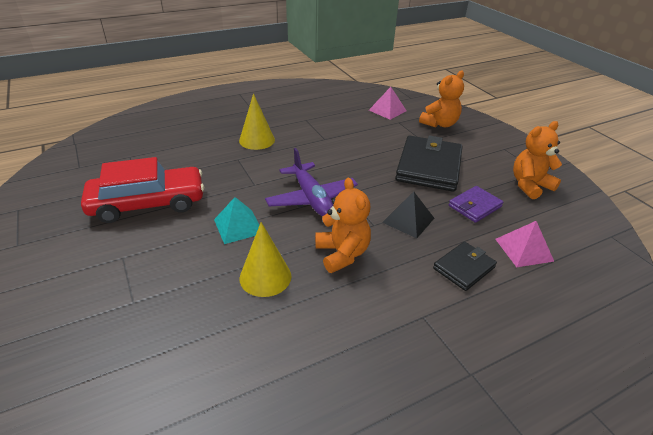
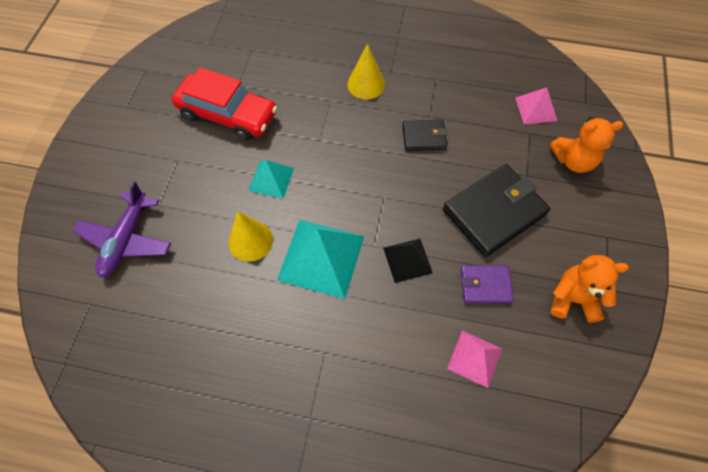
camera: 40 degrees right, 25 degrees up
(311, 198) = (350, 184): purple plane -> purple plane (126, 239)
(342, 254) = (321, 257): orange teddy bear -> turquoise pyramid
(464, 268) = (401, 337): black wallet -> black wallet (424, 137)

